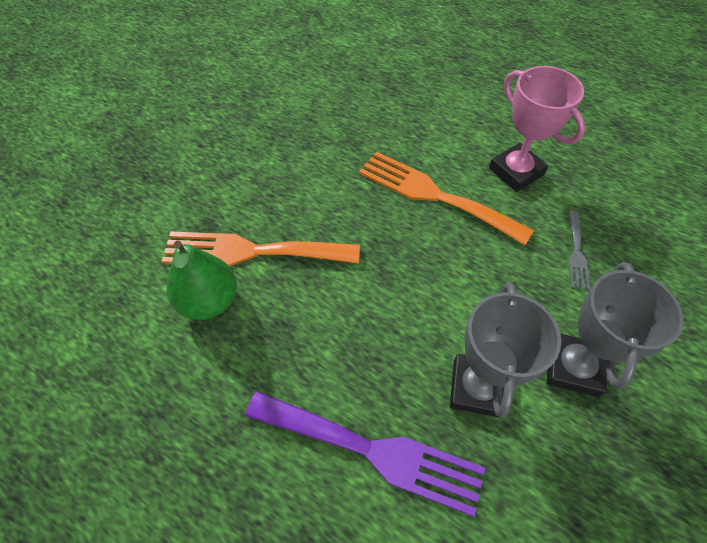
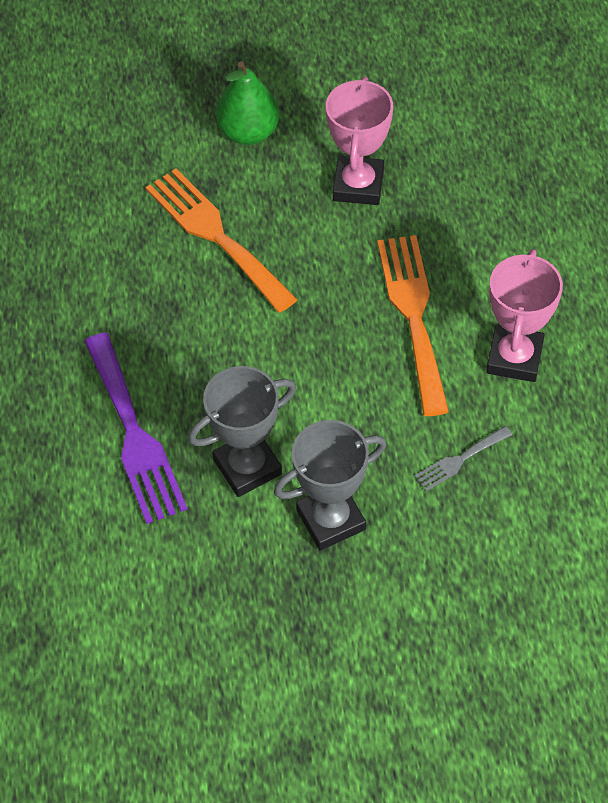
camera: 50 degrees right, 0 degrees up
(209, 301) = (146, 246): green pear -> green pear (248, 132)
(305, 152) = (358, 185): none -> pink trophy

